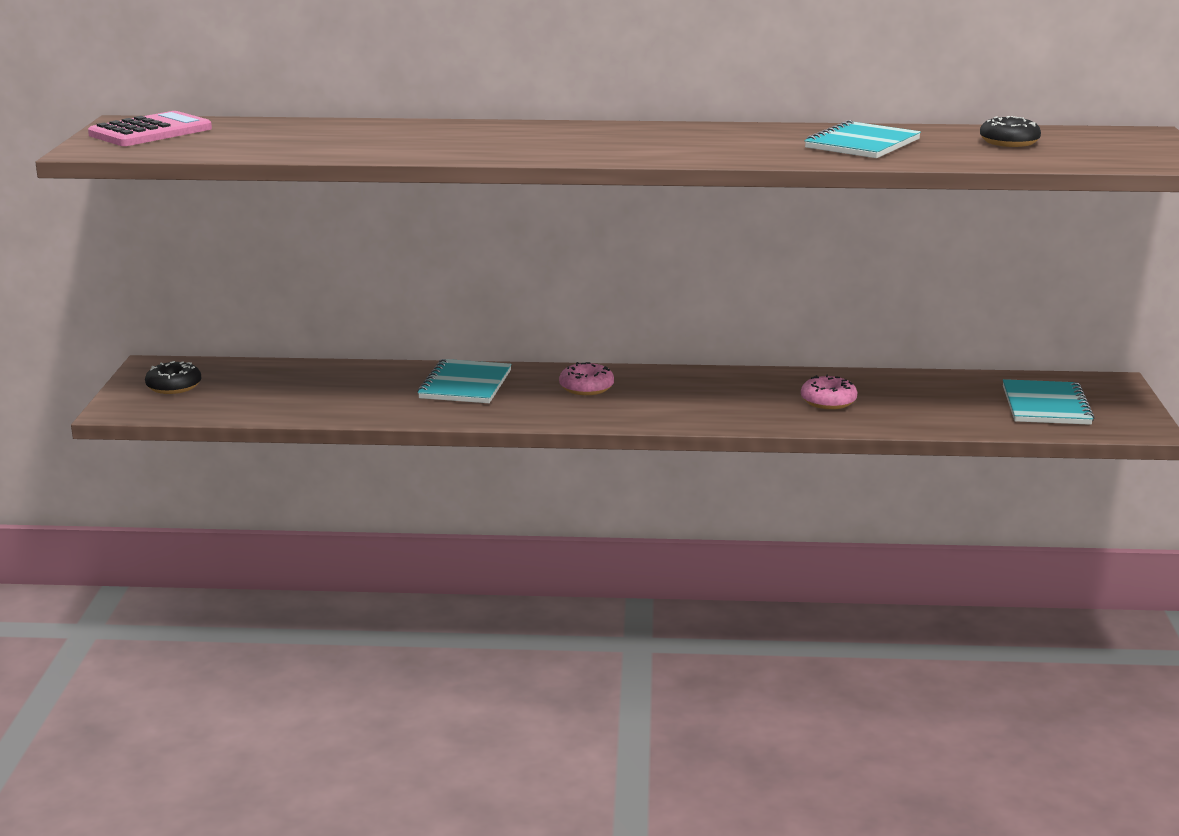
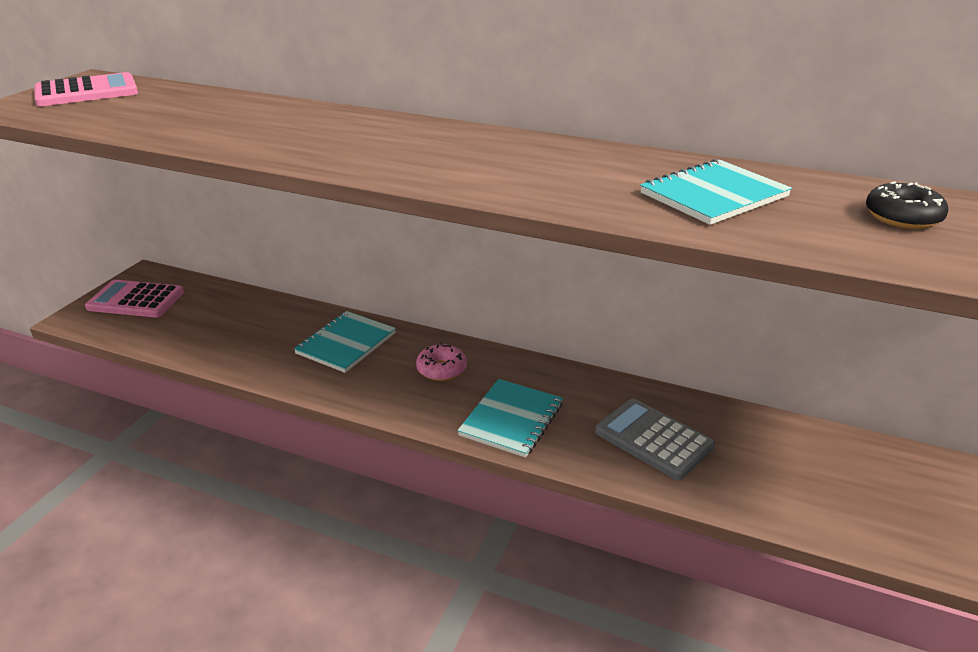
camera: 20 degrees right, 10 degrees up
(174, 386) = (136, 300): black donut -> pink calculator
(828, 401) = (653, 439): pink donut -> grey calculator
(1046, 405) = (890, 501): turquoise notebook -> turquoise notebook (511, 419)

